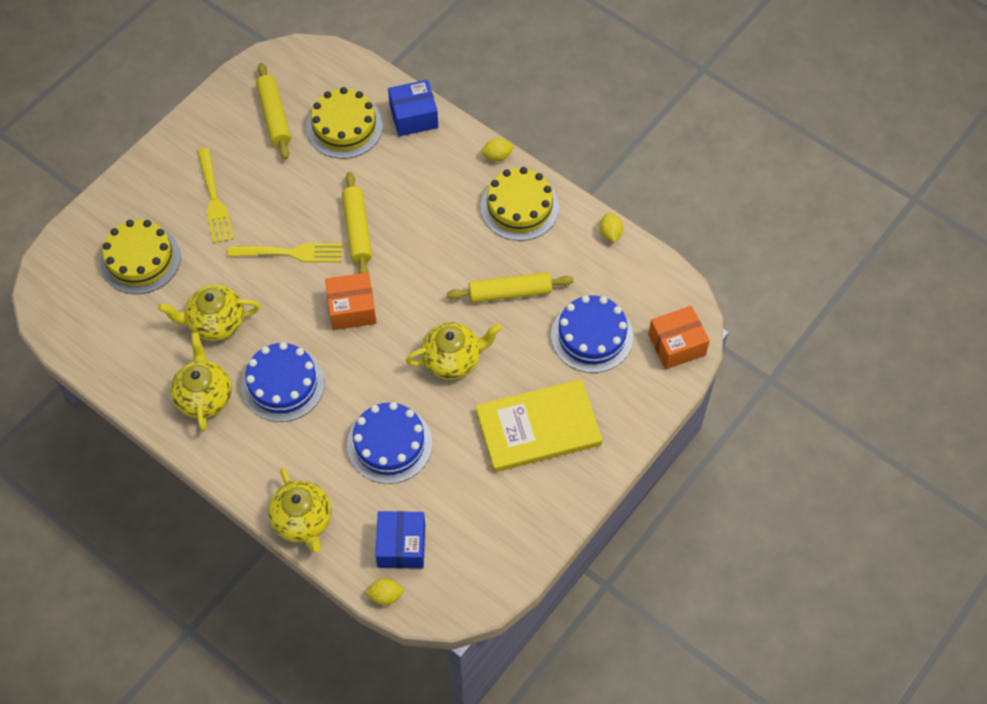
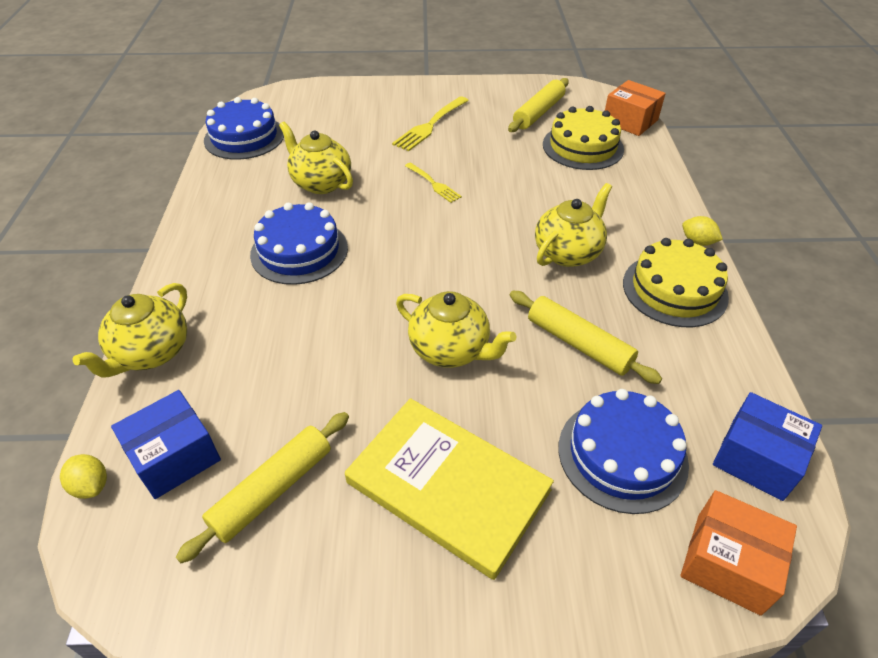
camera: 50 degrees right, 15 degrees down
(140, 259) = (336, 122): yellow cake -> none
(204, 396) = (241, 215): yellow teapot -> yellow teapot (568, 252)
(290, 253) = (433, 184): yellow fork -> yellow fork, size x0.62
(352, 309) = (423, 247): orange box -> orange box (630, 121)
(357, 230) = (504, 205): yellow rolling pin -> yellow rolling pin (273, 490)
(389, 444) = (301, 363): blue cake -> blue cake (244, 137)
(413, 116) = (650, 174): blue box -> blue box (757, 458)
(610, 233) = (757, 381): yellow lemon -> none

